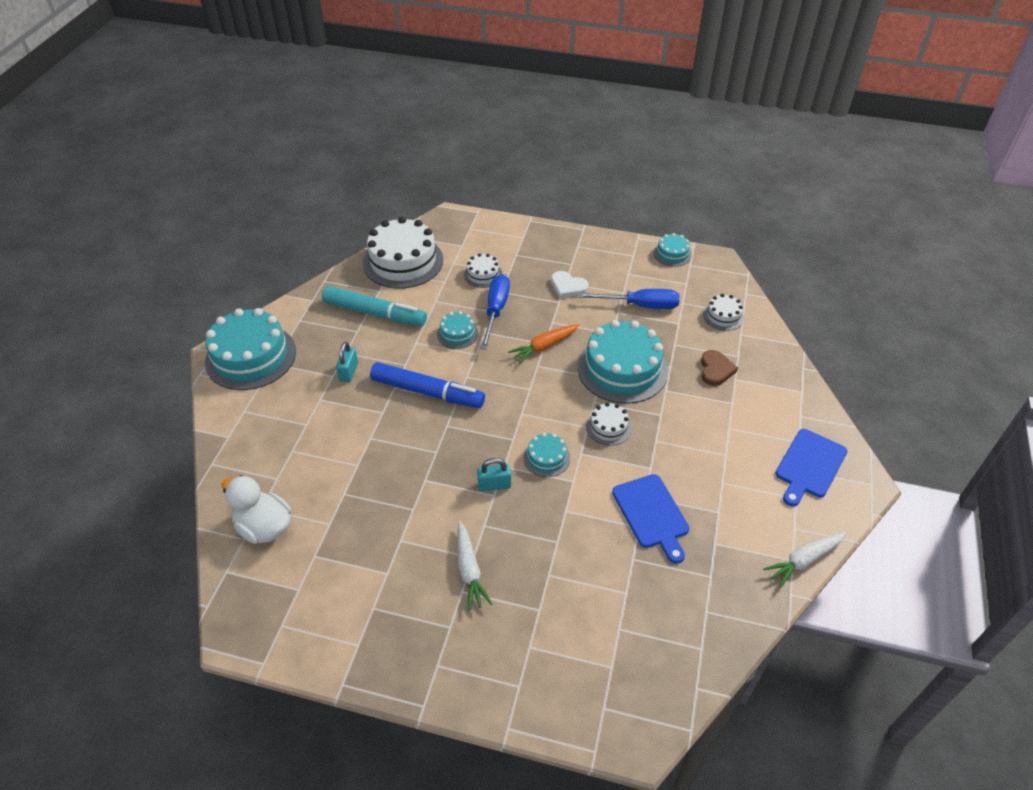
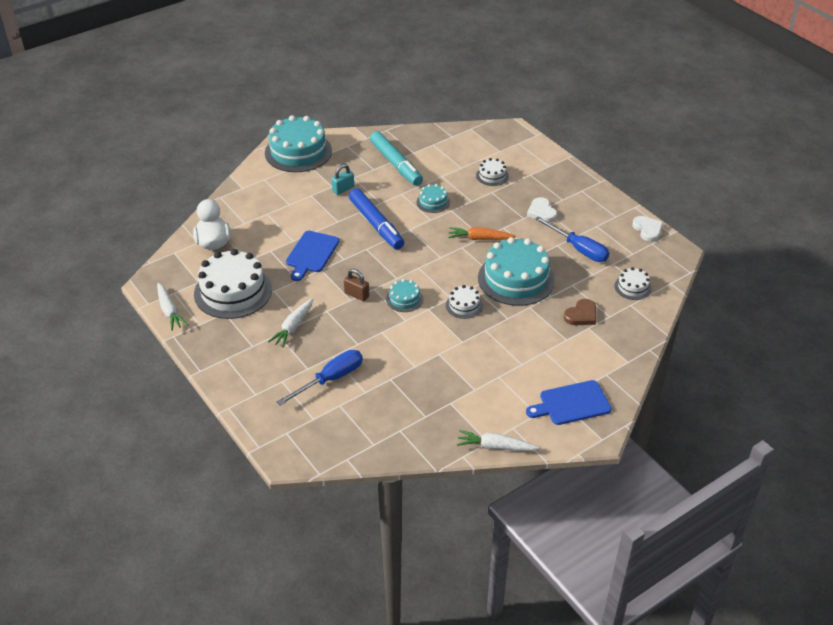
camera: 40 degrees right, 5 degrees down
(302, 654) = (170, 311): none -> white carrot
(403, 261) = (449, 142): white cake -> white cake (233, 291)
(494, 485) = (356, 295): turquoise padlock -> brown padlock
(496, 311) = (474, 201): blue screwdriver -> blue screwdriver (330, 379)
(651, 514) = (431, 365): blue cutting board -> blue cutting board (311, 254)
(672, 254) = (647, 230): turquoise cake -> white heart

